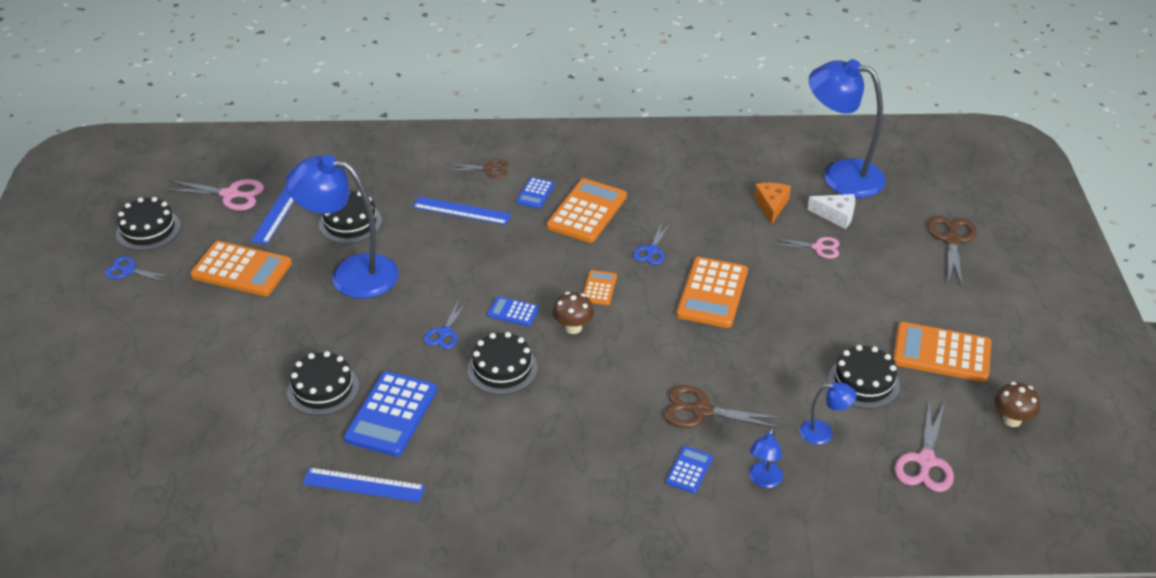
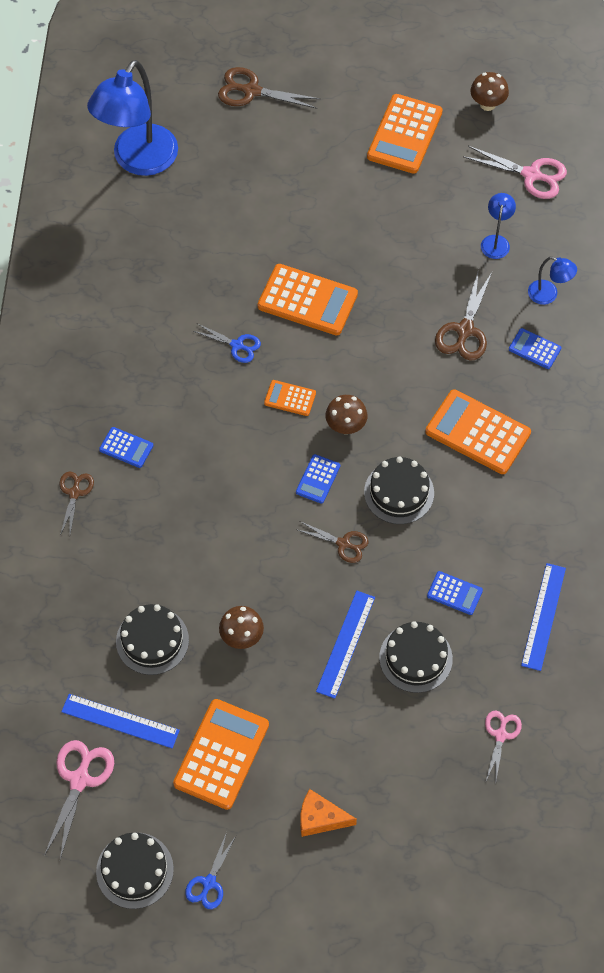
camera: 85 degrees left, 20 degrees up
(351, 274) = (242, 637): blue lamp -> brown mushroom
(391, 414) = (454, 593): blue calculator -> blue calculator, size x0.51
(444, 333) = (343, 544): blue scissors -> brown scissors
(461, 211) = (147, 523): blue ruler -> blue ruler (346, 644)
(587, 211) = (165, 399): orange calculator -> orange calculator (478, 432)
(771, 205) = (178, 229): orange cheese -> orange cheese (320, 818)
(818, 247) = (250, 201): pink scissors -> pink scissors (500, 735)
(836, 215) = (202, 177): white cheese -> none
(863, 382) = (437, 200): black cake -> none

